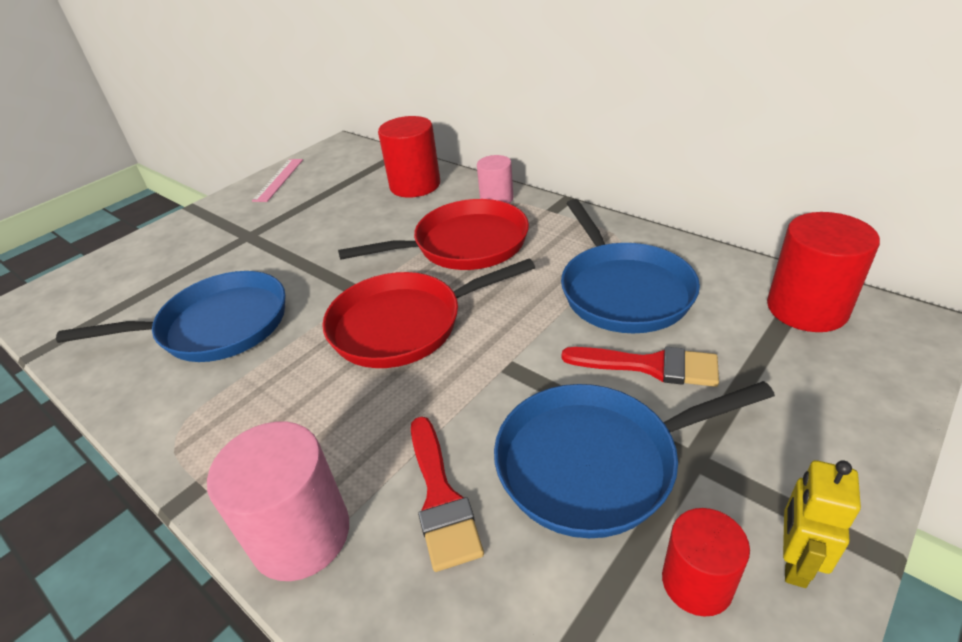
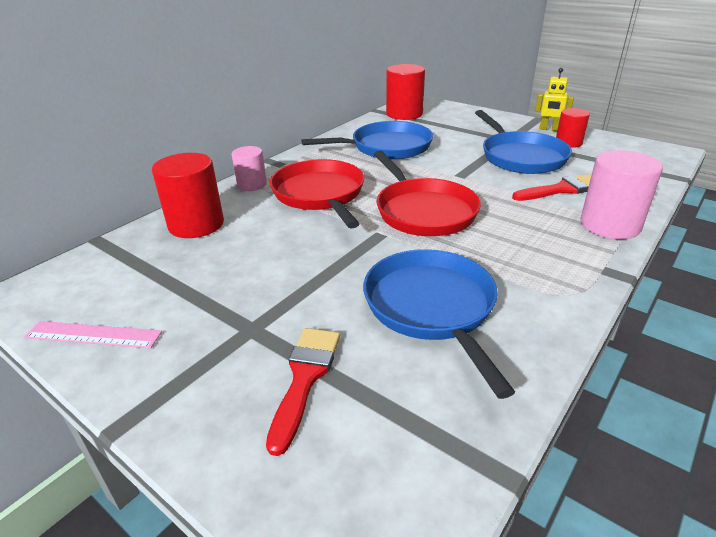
camera: 95 degrees left, 5 degrees down
(650, 366) = (451, 144): red brush -> red brush (305, 378)

